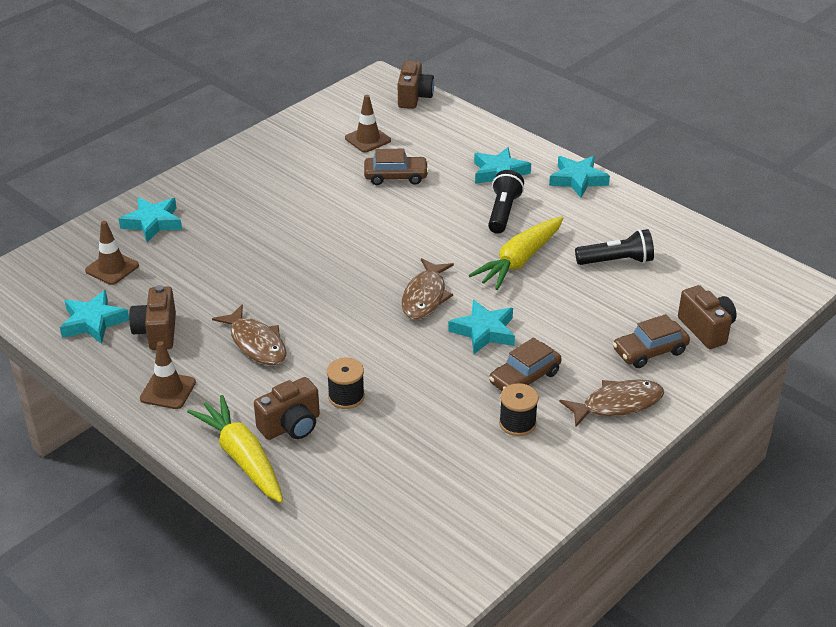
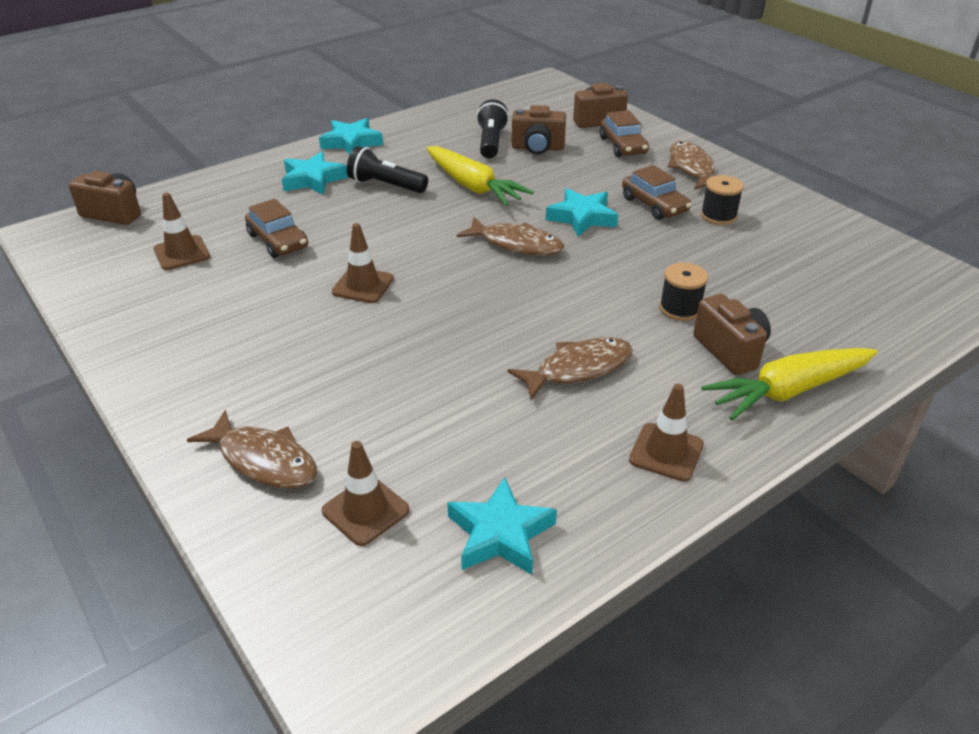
camera: 80 degrees left, 0 degrees up
(152, 223) = (263, 460): turquoise star -> brown fish
(157, 332) = (539, 460): brown camera -> brown camera (537, 148)
(344, 227) = (363, 285): none -> brown traffic cone
(396, 176) = (278, 241): brown car -> brown car turned 135 degrees clockwise

